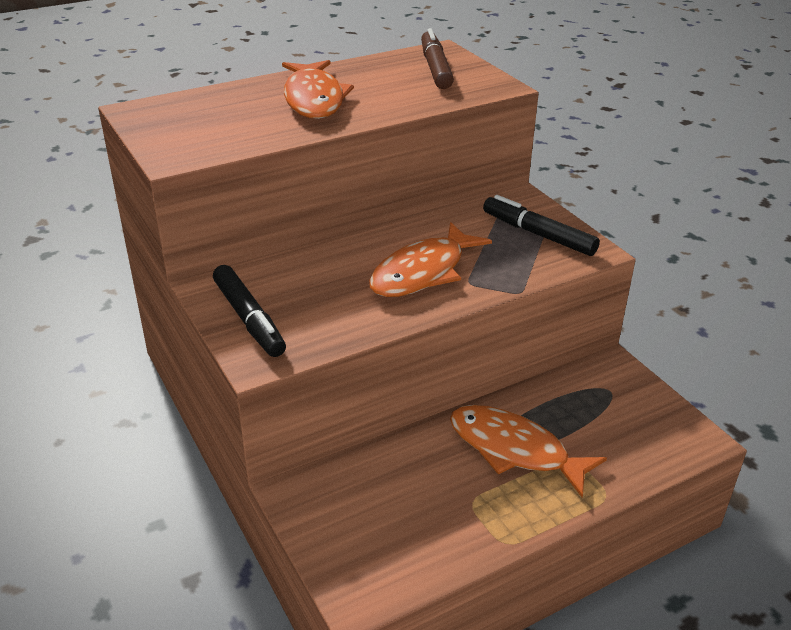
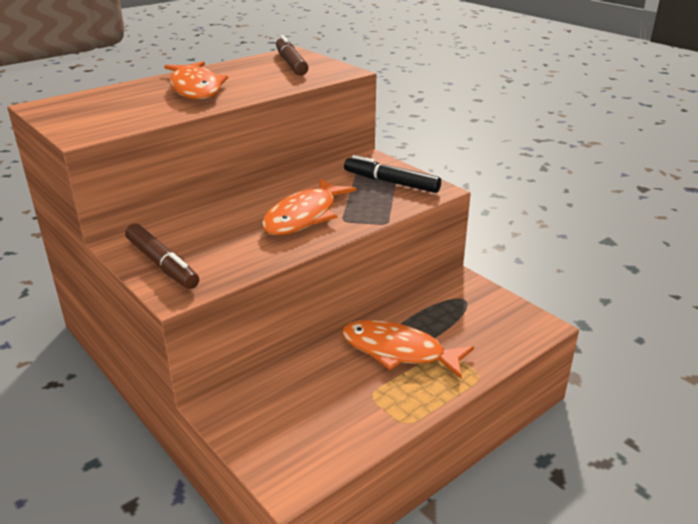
camera: 10 degrees left, 5 degrees down
(249, 319) = (162, 264): black marker -> brown marker

